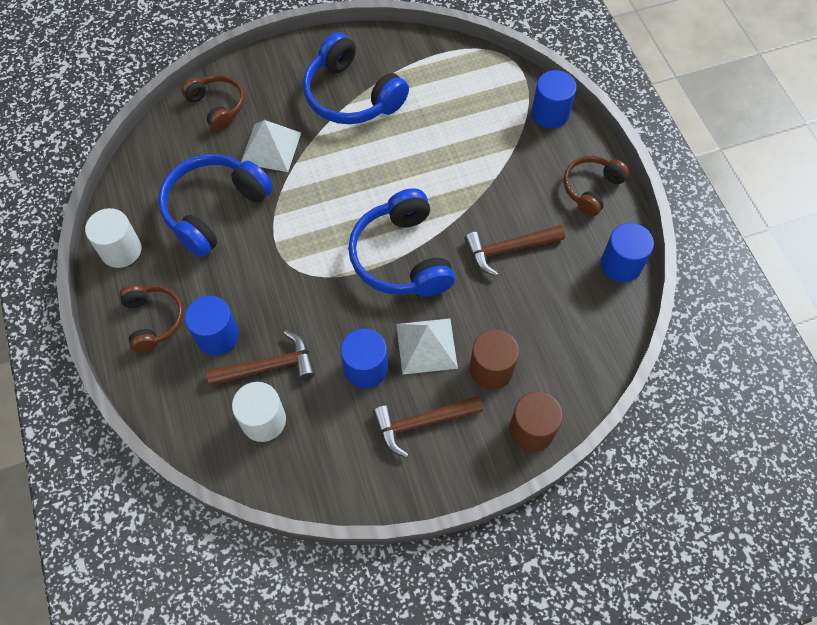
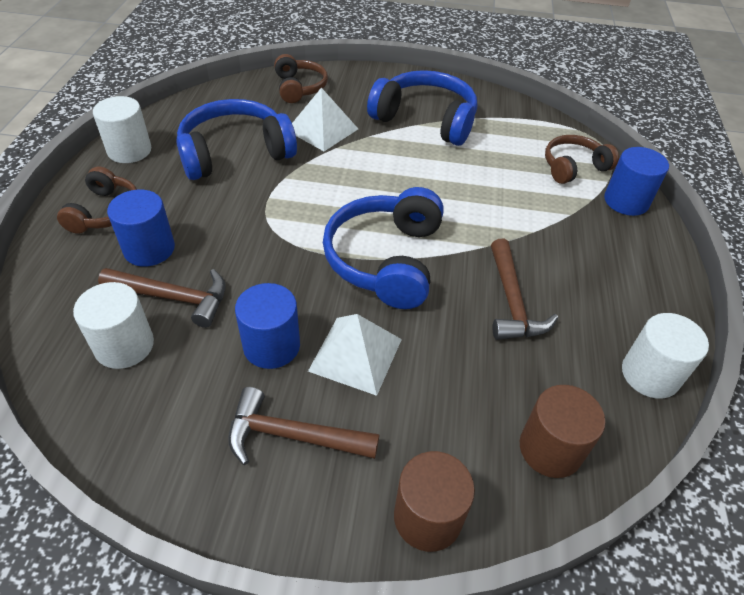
camera: 25 degrees right, 15 degrees down
(352, 95) = (425, 120): blue headphones -> blue headphones turned 135 degrees clockwise
(491, 369) = (417, 416): brown cylinder -> brown cylinder (550, 449)
(508, 249) = (512, 301): brown hammer -> brown hammer turned 105 degrees counterclockwise
(591, 189) = (644, 283): brown headphones -> brown headphones (573, 167)
(621, 264) = (650, 374): blue cylinder -> white cylinder

